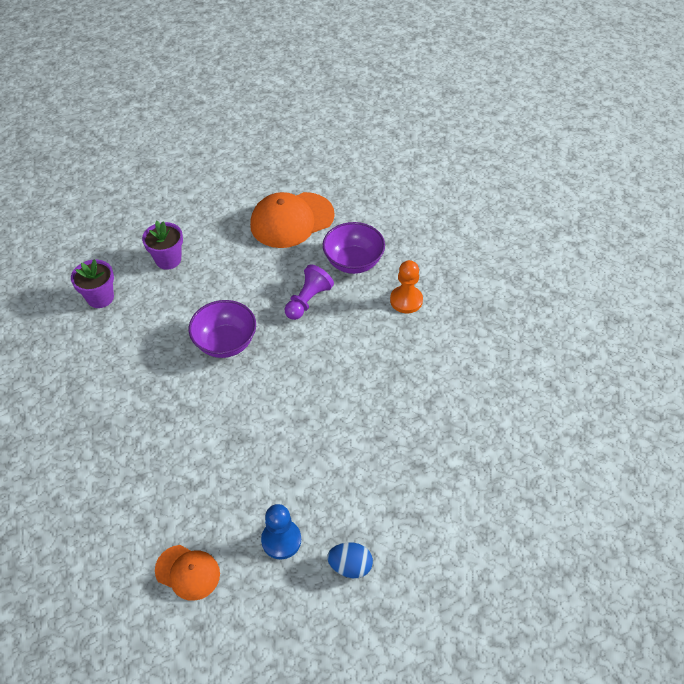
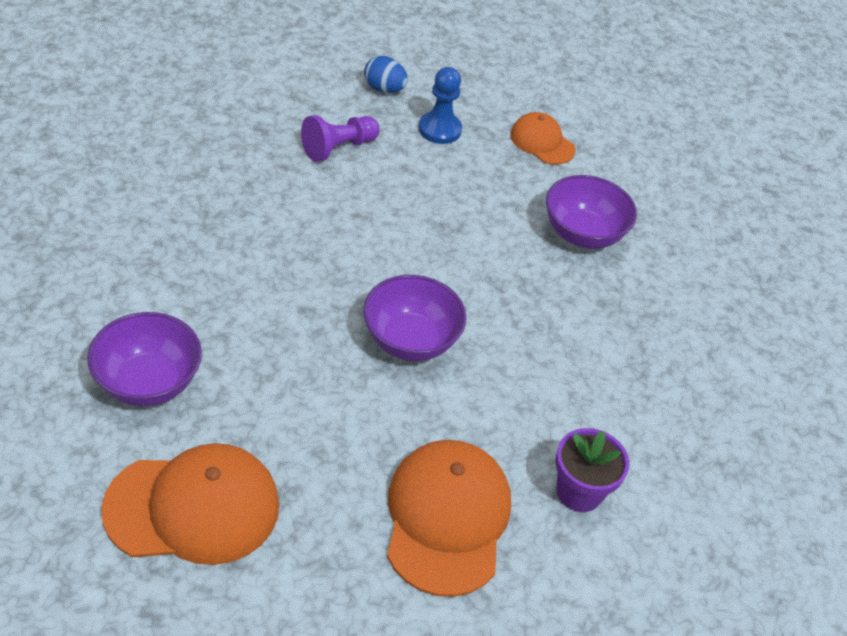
camera: 165 degrees left, 5 degrees down
(131, 482) = (582, 234): none -> purple bowl
(168, 259) = (447, 518): purple flower pot -> orange cap
(308, 300) = (260, 351): purple pawn -> purple pawn (338, 148)
(406, 300) = (120, 293): orange pawn -> none

